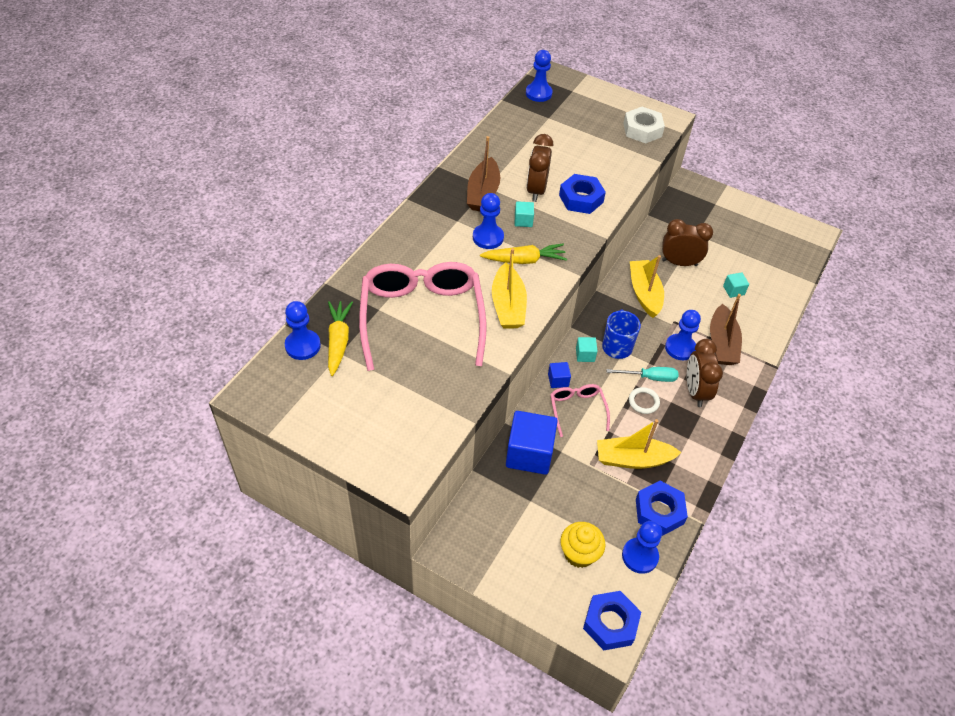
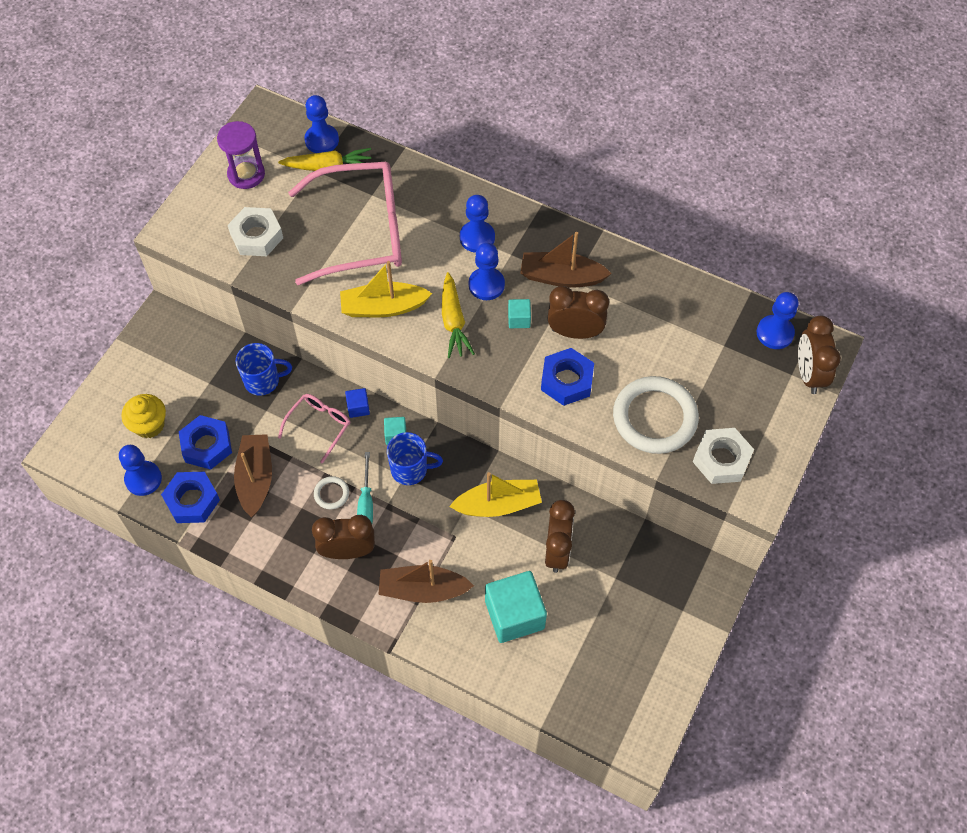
camera: 90 degrees right, 10 degrees up
(335, 410) = (246, 174): none -> purple hourglass
(418, 400) = (256, 236): none -> white nut
(529, 454) = (263, 381): blue cube -> blue mug
(572, 83) = (809, 374): none -> brown clock
(577, 409) = (319, 426): pink glasses -> pink glasses turned 45 degrees counterclockwise
(610, 623) = (77, 450): blue nut -> blue nut (207, 446)
(611, 157) = (654, 417): none -> white ring
(633, 459) = (255, 479): yellow boat -> brown boat
(680, 348) = (412, 539): blue pawn -> blue pawn (477, 238)
(733, 290) = (514, 615): turquoise cube -> turquoise cube, size x2.17

